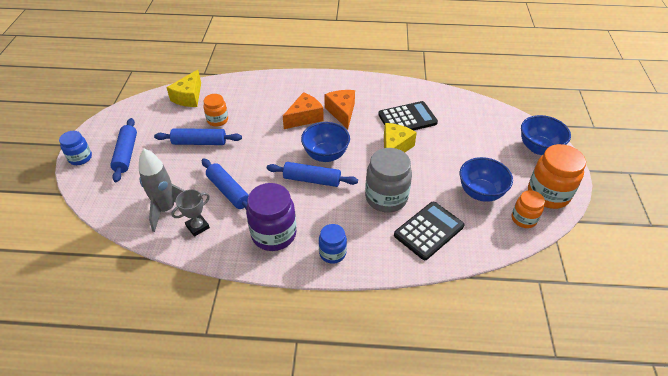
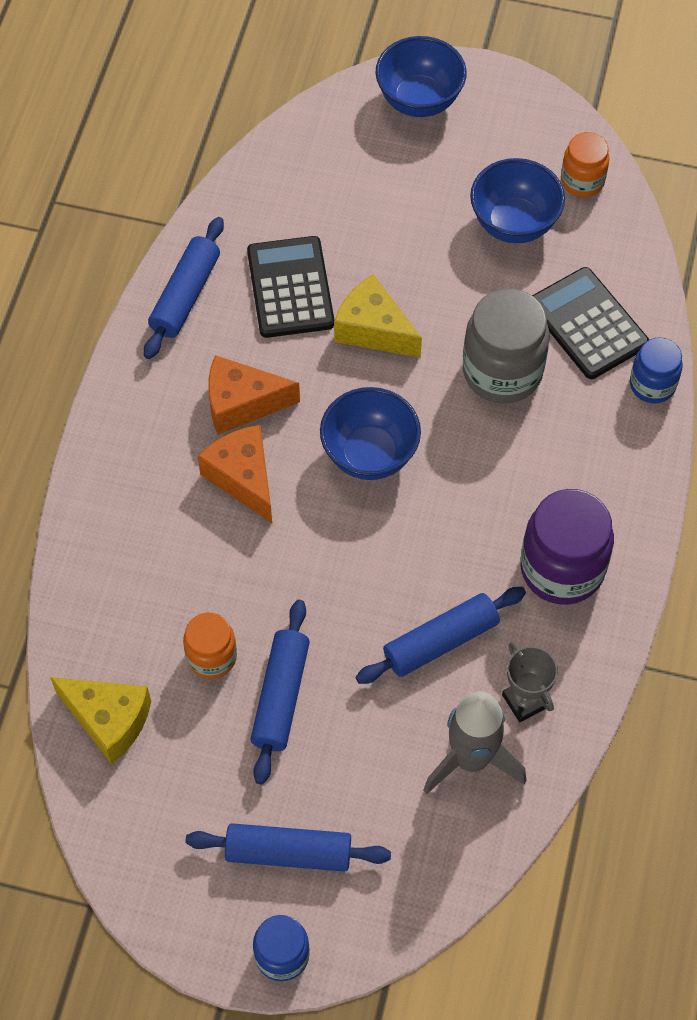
camera: 80 degrees left, 15 degrees up
(312, 180) = (434, 488): blue rolling pin -> blue rolling pin (185, 295)
(332, 253) = (616, 479): blue jar -> blue jar (652, 385)
(548, 194) = (533, 127): orange jar -> none

